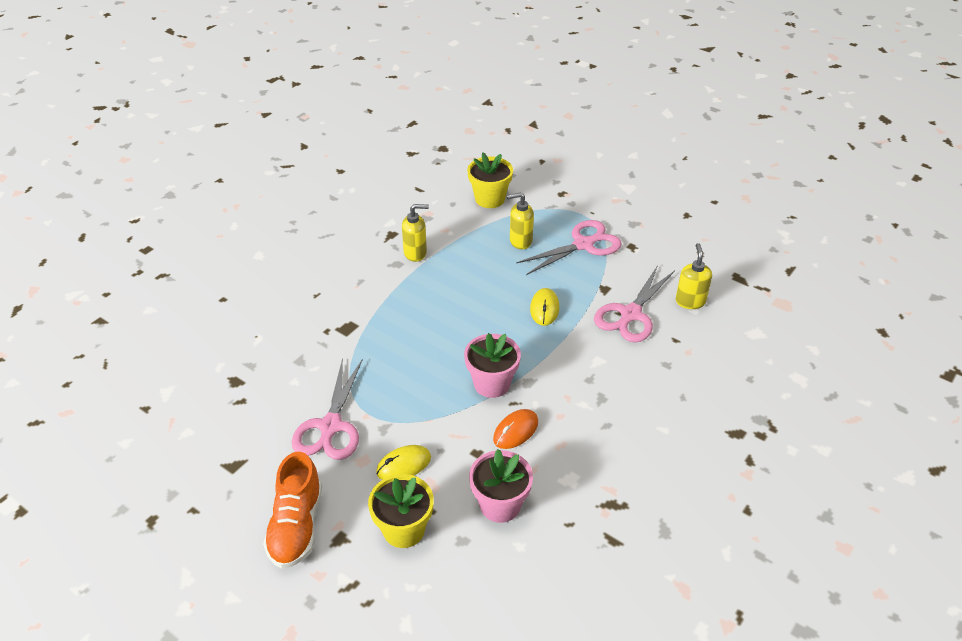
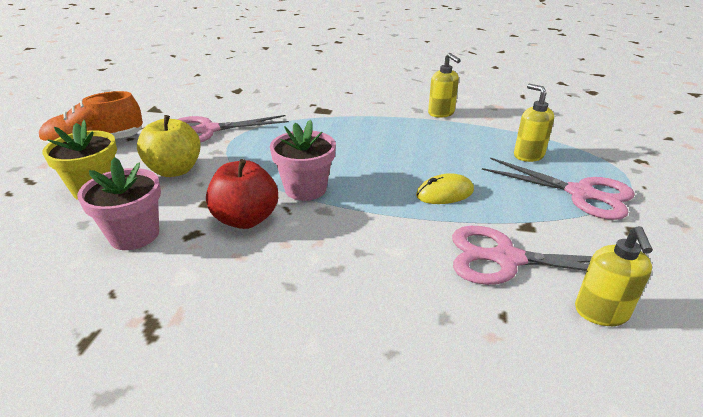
camera: 65 degrees right, 10 degrees down
(403, 465) = (175, 170): yellow mouse -> yellow apple
(490, 199) = (563, 126): yellow flower pot -> none
(515, 431) = (246, 219): orange mouse -> red apple
(690, 301) = (601, 313): yellow soap dispenser -> yellow soap dispenser turned 120 degrees clockwise

